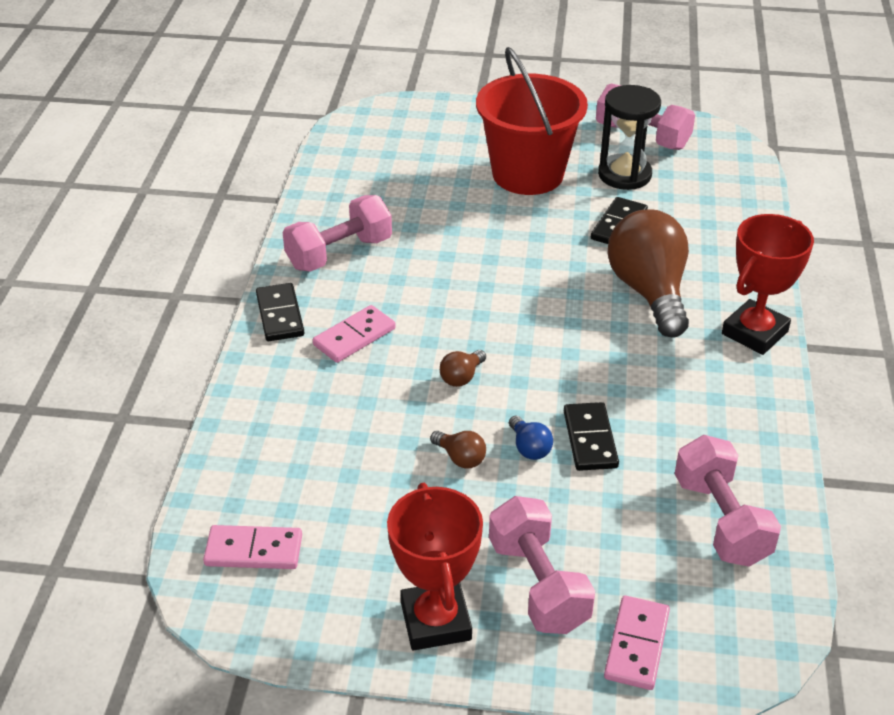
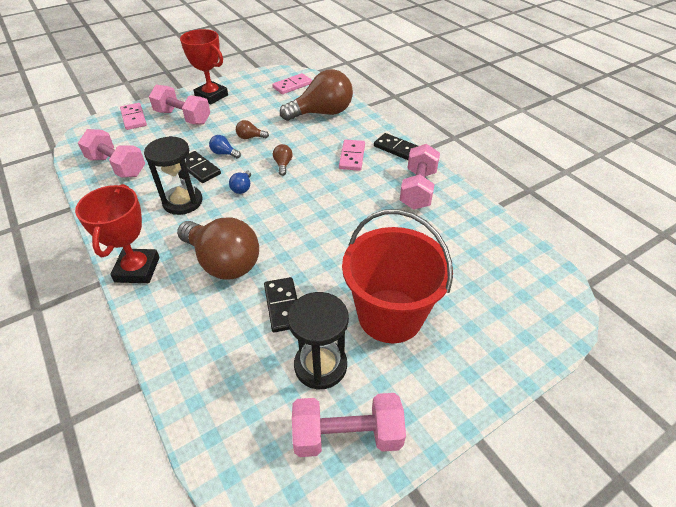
camera: 140 degrees right, 5 degrees up
(291, 442) = (322, 113): none -> brown light bulb
(552, 371) = (242, 188): none -> blue light bulb
(650, 394) = (182, 202): none -> black hourglass

